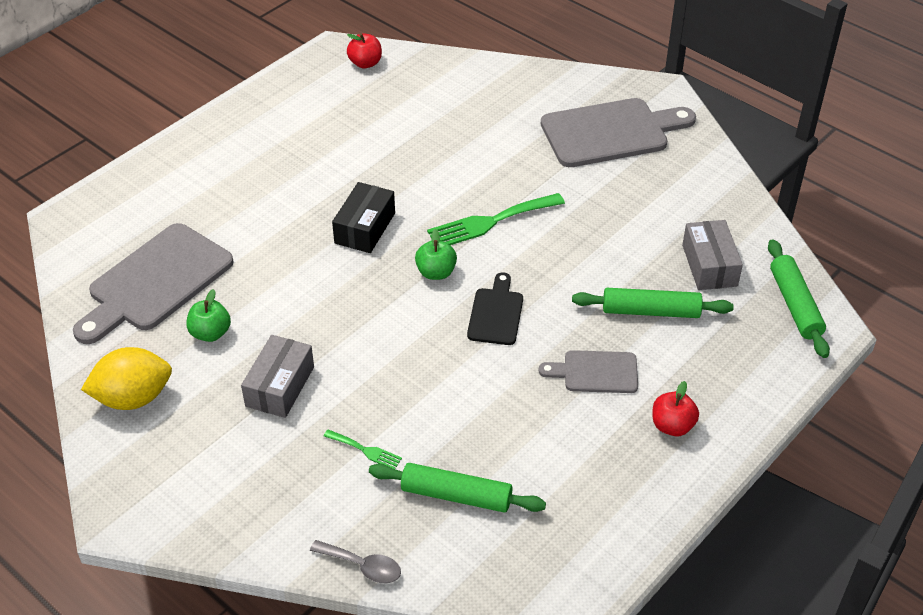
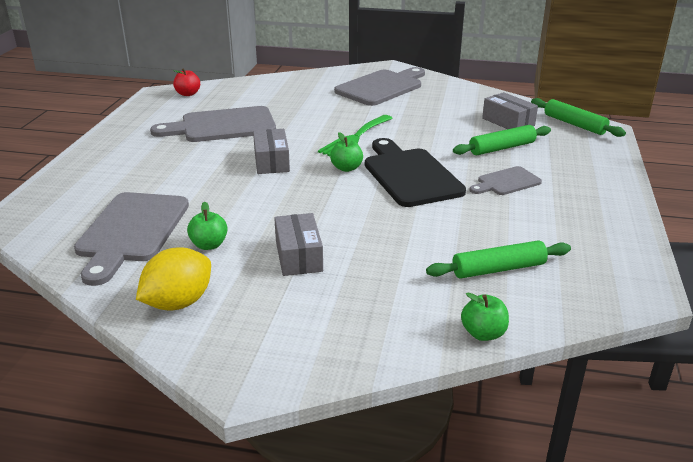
camera: 30 degrees left, 15 degrees down
(360, 142) = (222, 126): none -> grey cutting board
(363, 566) = (483, 333): grey spoon -> green apple
(365, 228) = (271, 161): black box -> grey box
(365, 450) = (405, 268): green fork -> none
(496, 313) = (410, 175): black cutting board -> black cutting board, size x1.87
(672, 426) = (583, 191): red apple -> none

